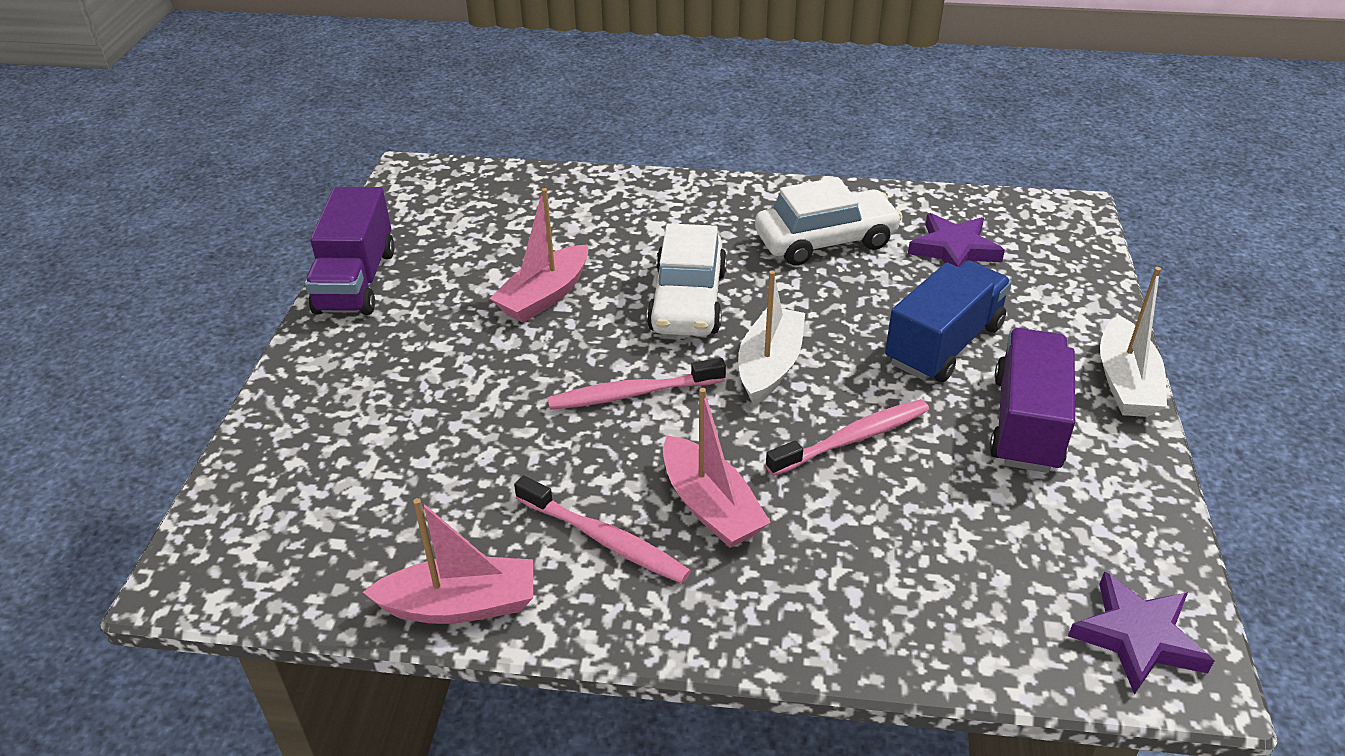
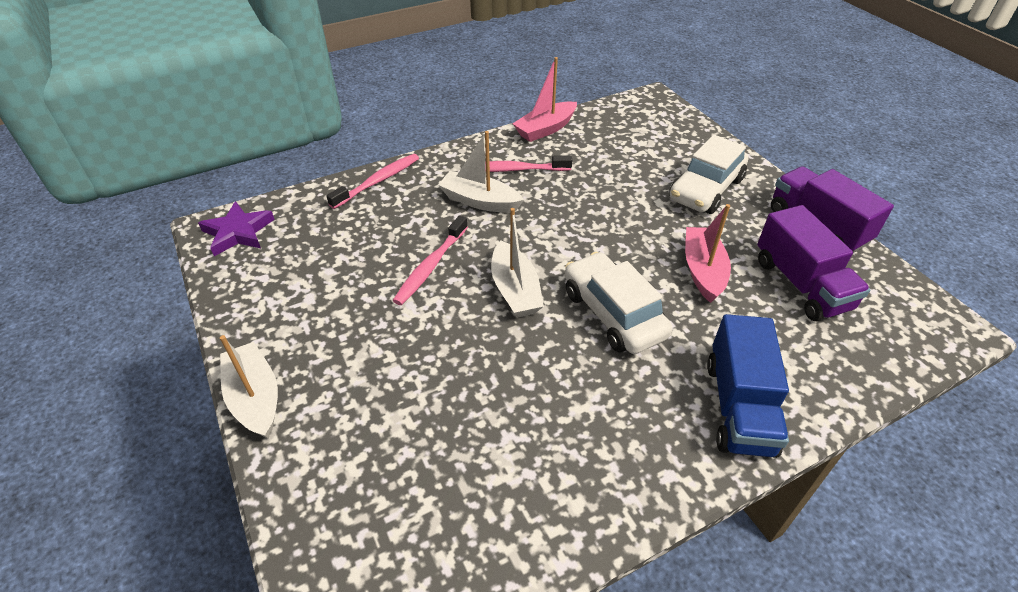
camera: 145 degrees right, 5 degrees up
(632, 394) = (576, 236): pink toothbrush -> pink toothbrush (378, 181)
(710, 506) = (479, 201): pink boat -> white boat
(825, 241) = (569, 435): white car -> white car (706, 189)
(944, 344) = (408, 366): blue truck -> blue truck (739, 406)
(954, 249) = (449, 491): purple star -> none
(1026, 423) = (325, 326): purple truck -> purple truck (801, 284)

